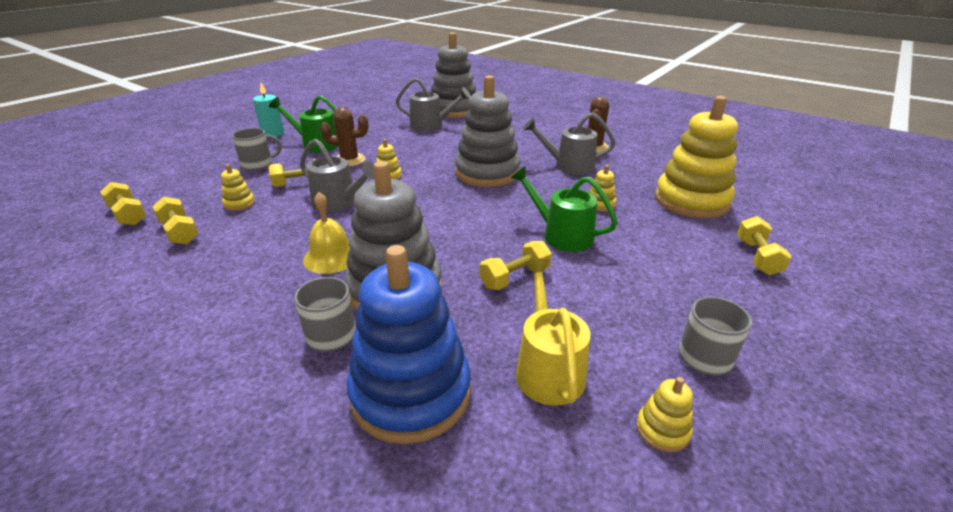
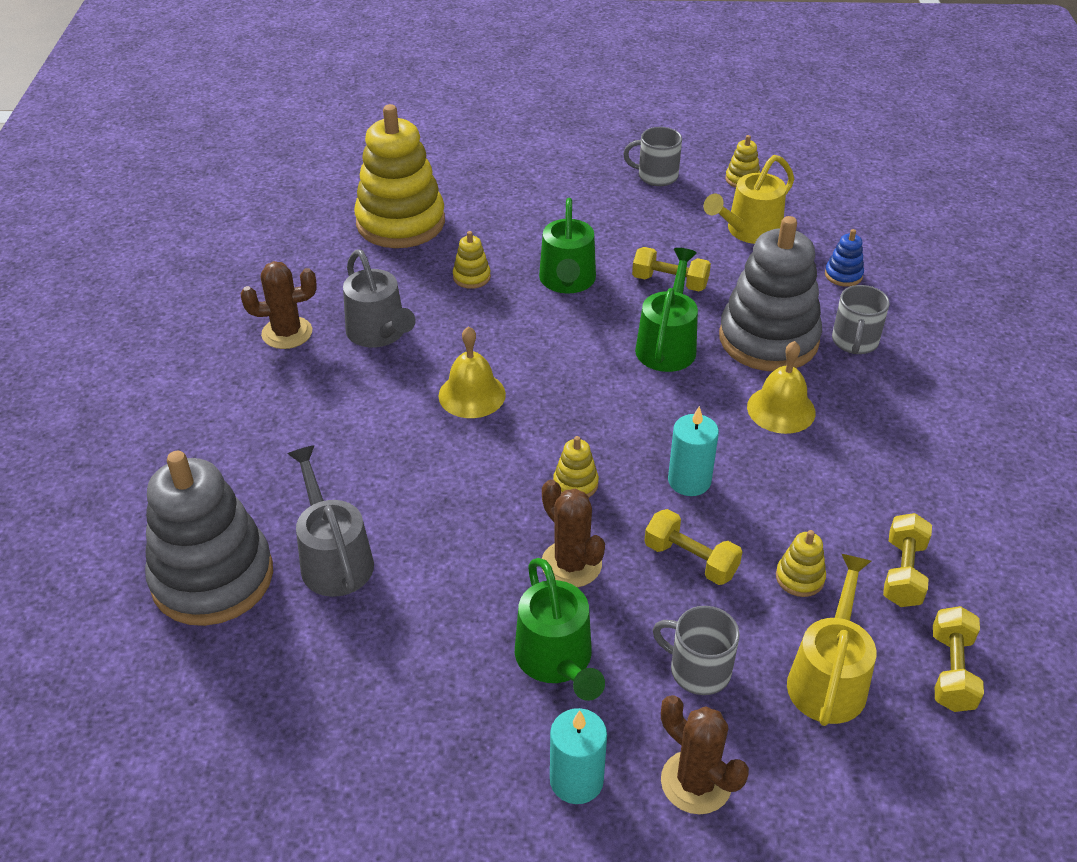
camera: 125 degrees left, 10 degrees up
(195, 187) = (829, 677): none -> yellow watering can
(229, 149) = (696, 782): none -> brown cactus
(339, 203) = (689, 481): grey watering can -> turquoise candle
(411, 393) = (843, 275): blue stacking toy -> blue stacking toy, size x0.40
(448, 244) = (667, 344): none -> green watering can
(487, 173) = (472, 394): grey stacking toy -> yellow bell
(757, 257) = (488, 172): yellow dumbbell -> none

